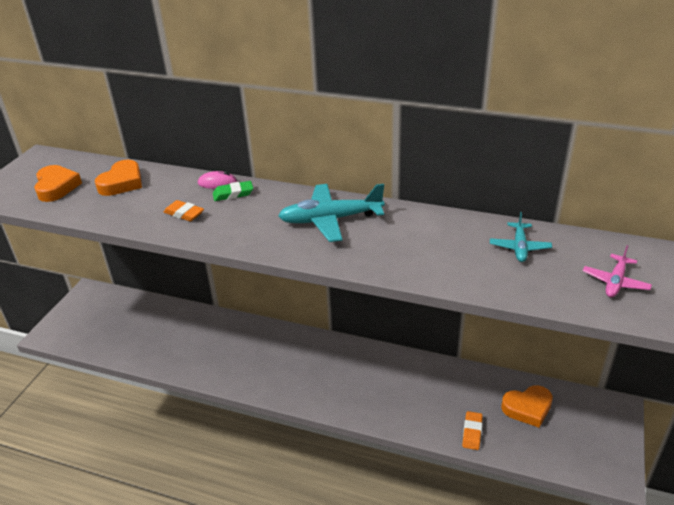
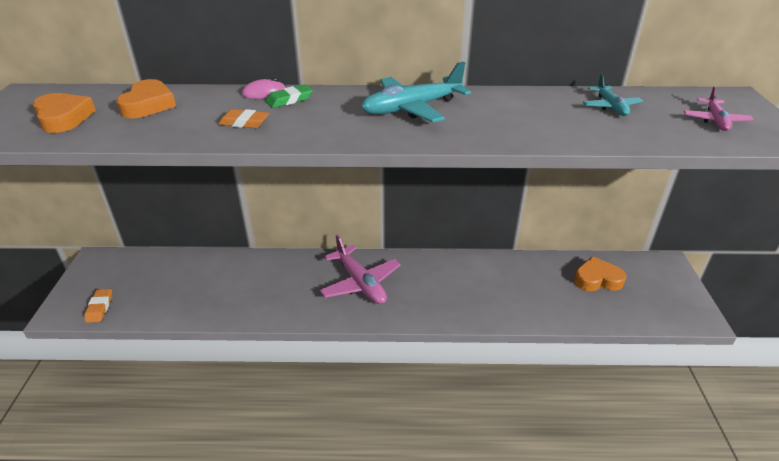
camera: 20 degrees left, 0 degrees up
(294, 361) = (360, 283): none -> pink plane
(472, 432) = (562, 310): orange eraser -> orange eraser (99, 308)
(527, 408) = (597, 279): orange heart -> orange heart turned 150 degrees counterclockwise

